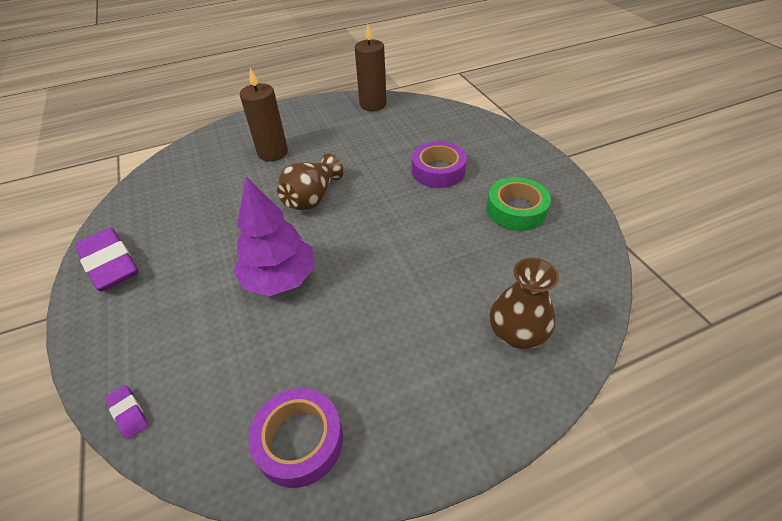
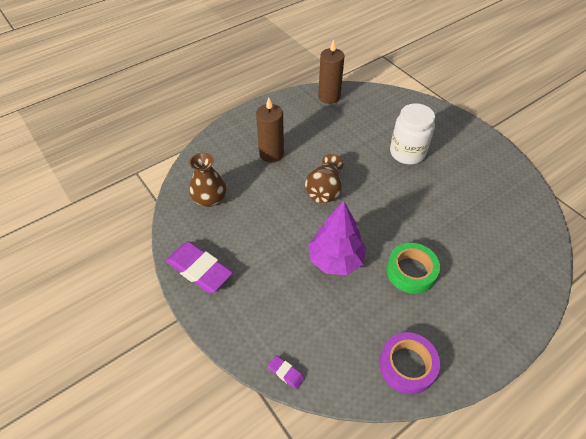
camera: 15 degrees left, 5 degrees up
(438, 171) = (407, 153): purple tape -> white jar
(516, 210) = (475, 178): green tape -> green tape (411, 271)
(517, 332) = (509, 269): brown vase -> brown vase (209, 199)

